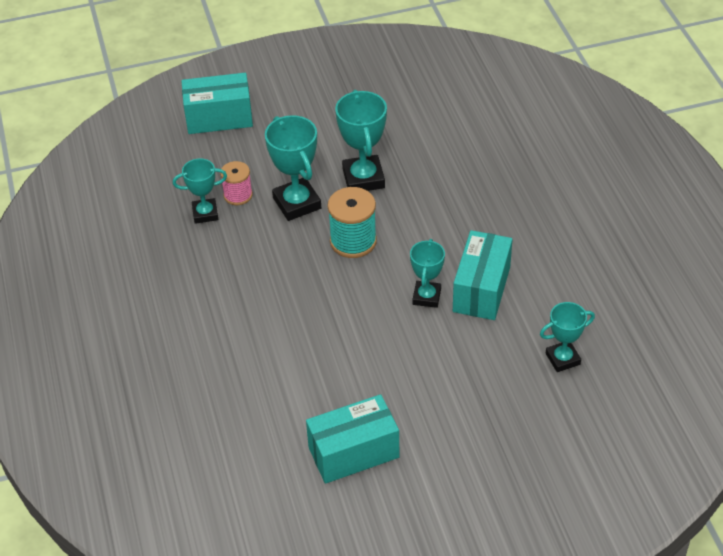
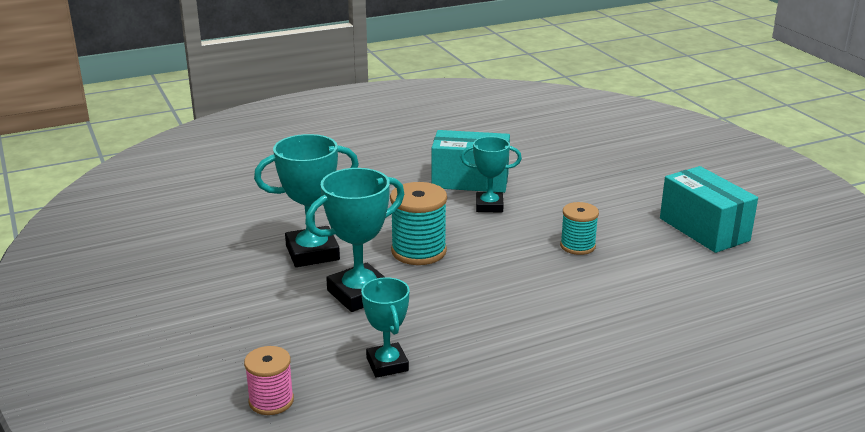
camera: 100 degrees left, 20 degrees down
(219, 118) = (178, 379): turquoise box -> none
(238, 195) = (348, 341): pink spool -> pink spool (271, 401)
(341, 347) = (577, 246): none -> turquoise spool
(562, 359) = (540, 145): turquoise trophy -> none

